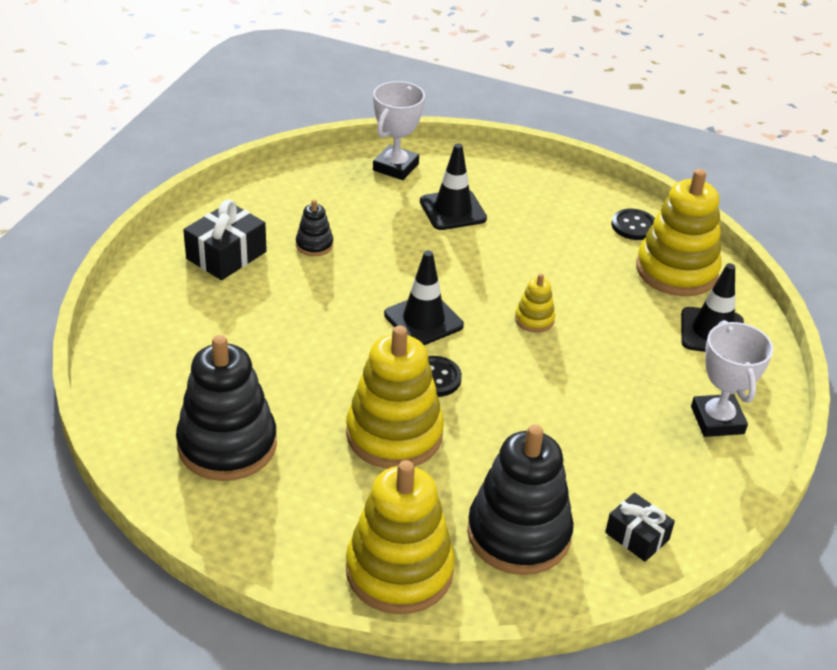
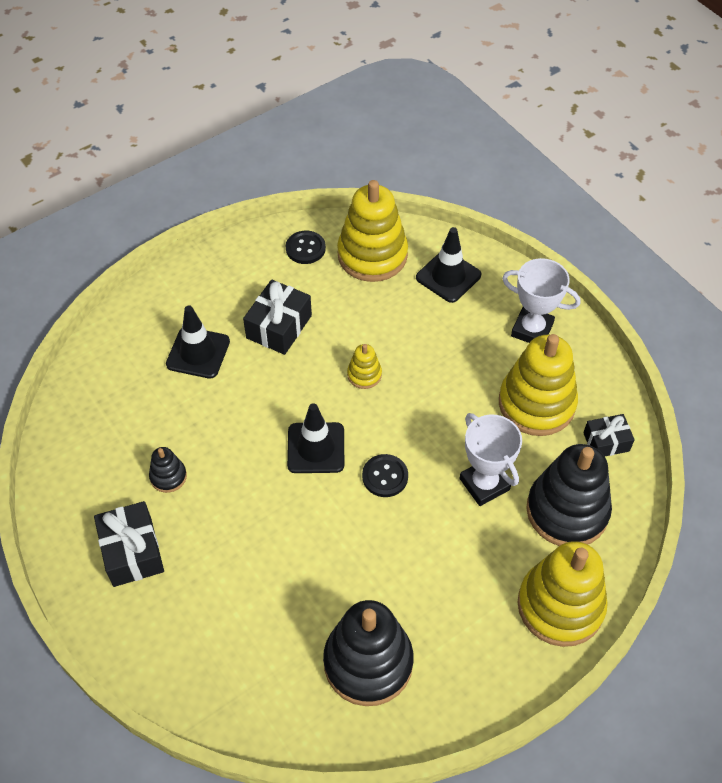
camera: 55 degrees left, 15 degrees up
(394, 434) = (427, 537): yellow stacking toy -> yellow stacking toy (536, 404)
(395, 167) = (109, 361): white trophy -> white trophy (484, 484)
(530, 245) = (279, 327): none -> black gift

